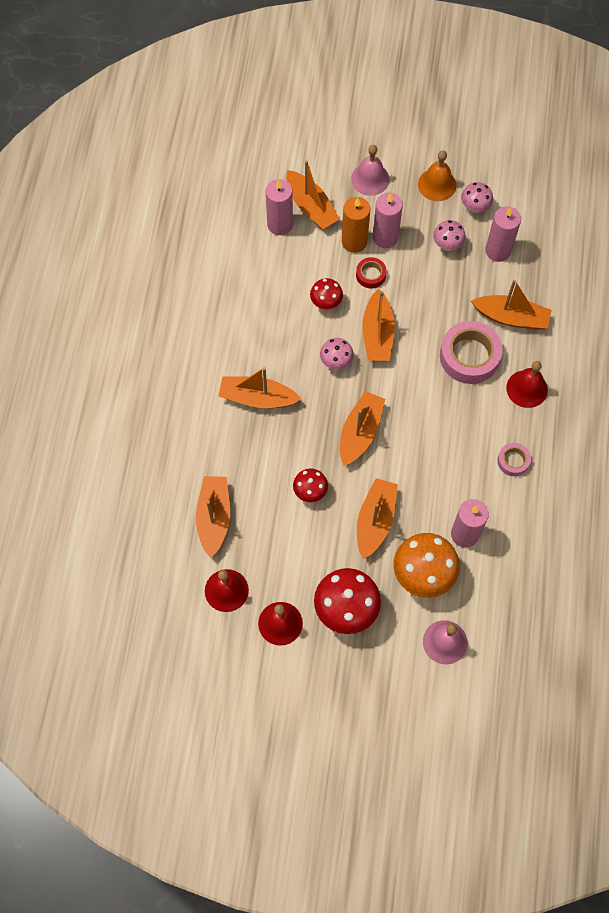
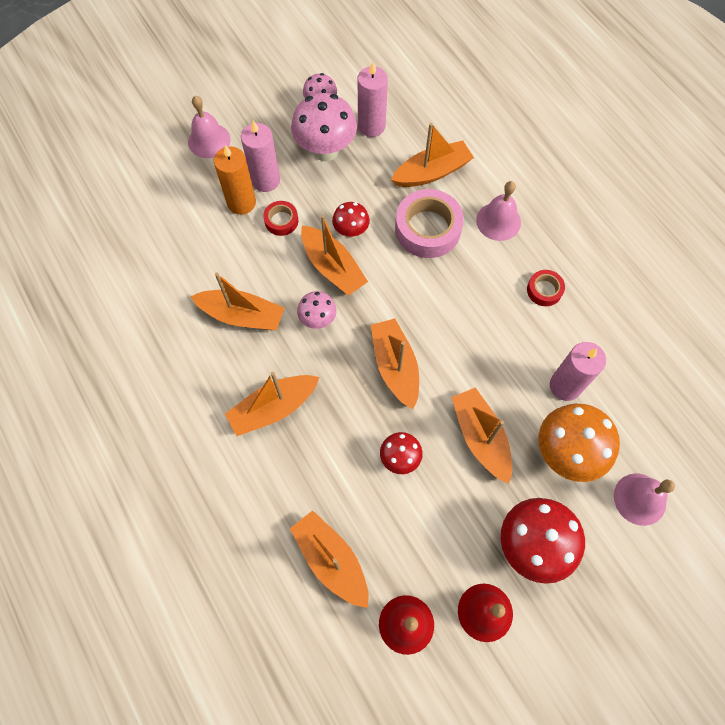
camera: 40 degrees left, 0 degrees up
(280, 224) = (159, 234): pink candle -> none
(311, 207) = (175, 199): orange boat -> orange boat (242, 316)
(326, 303) = (263, 274): red mushroom -> red mushroom (351, 231)
(437, 184) = (272, 107): orange bell -> none
(447, 246) = (325, 151): pink mushroom -> pink mushroom, size x1.81
(513, 461) = (544, 290): pink tape -> red tape
(527, 388) = (498, 221): red bell -> pink bell

